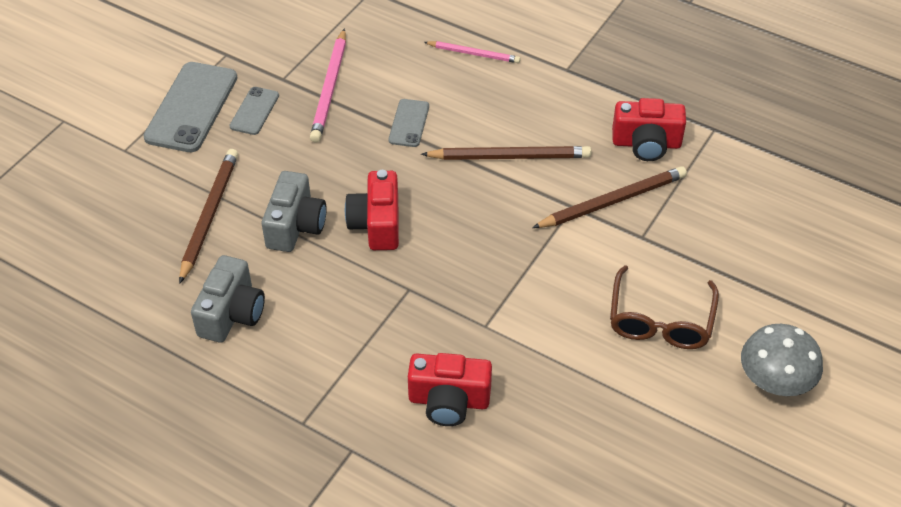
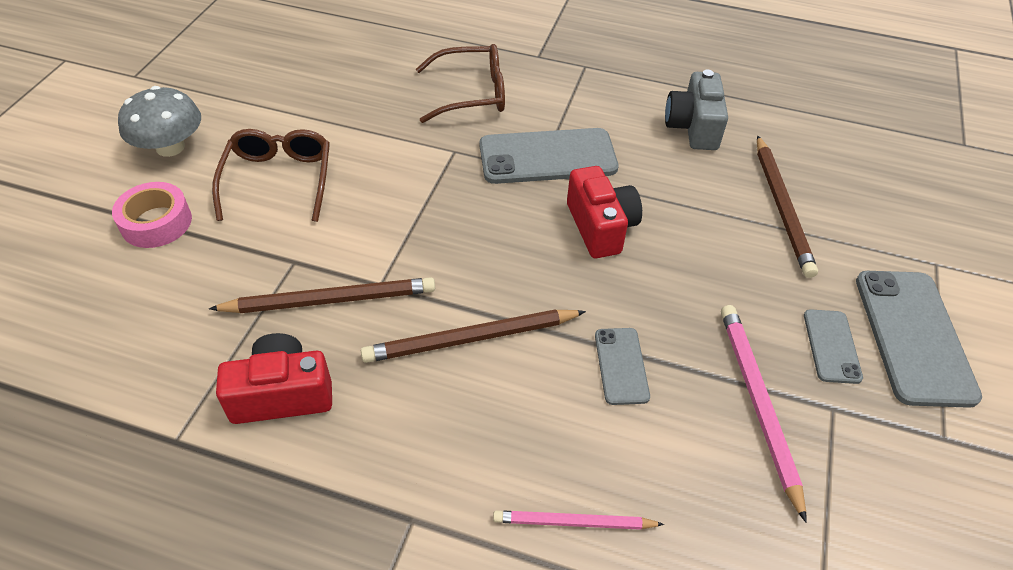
camera: 165 degrees right, 0 degrees up
(295, 226) = (685, 211): grey camera -> none
(395, 303) = (547, 157): none -> grey phone
(449, 401) = (471, 94): red camera -> brown glasses
(612, 201) = (330, 300): brown pencil -> brown pencil turned 150 degrees counterclockwise
(767, 293) = (156, 222): none -> pink tape

